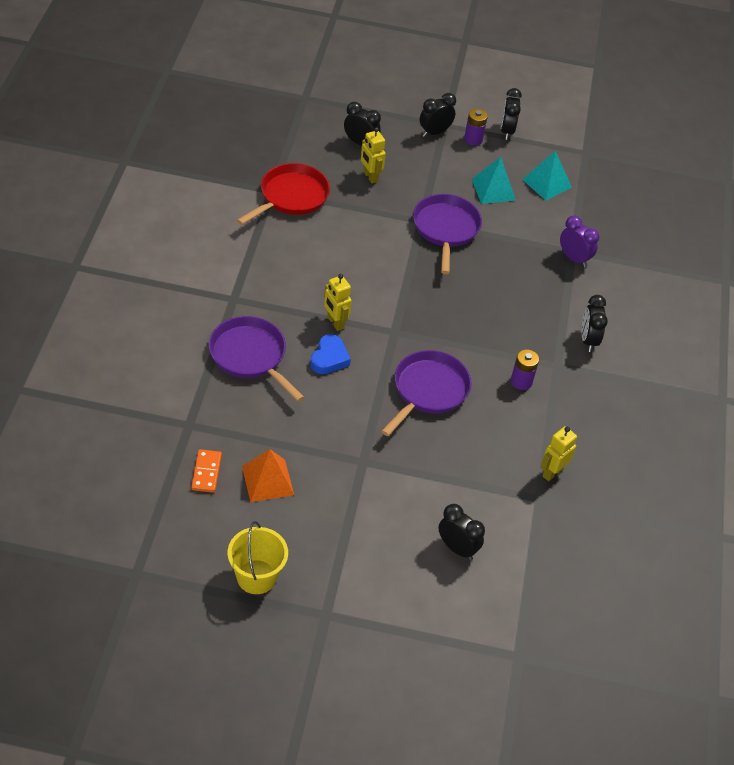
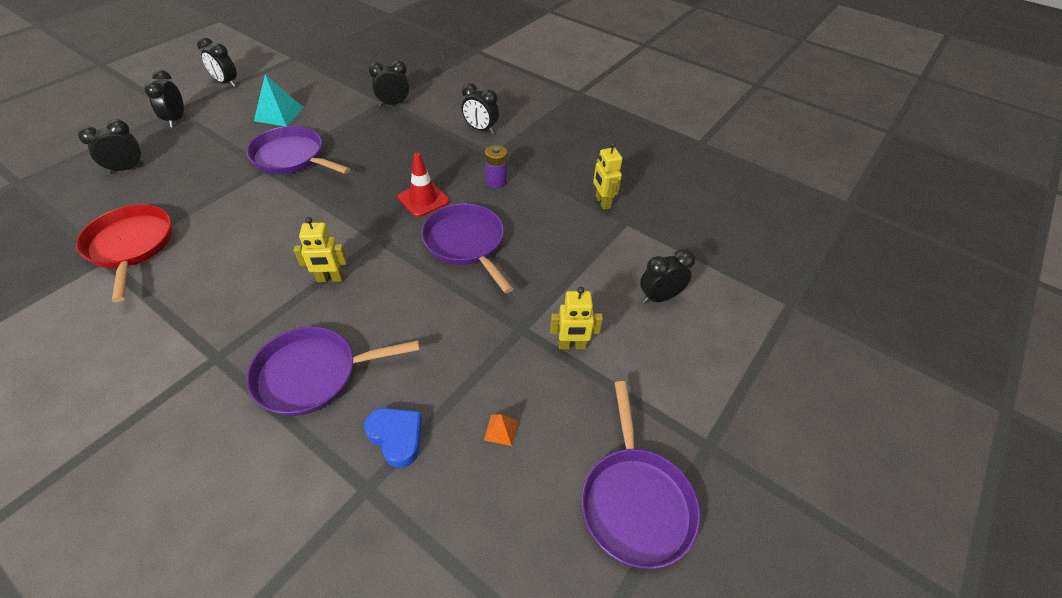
camera: 60 degrees left, 0 degrees up
(206, 472) = (453, 497): orange domino -> none
(256, 577) = (635, 501): yellow bucket -> purple pan
(268, 480) = (501, 430): orange pyramid -> orange pyramid, size x0.49
(329, 358) = (372, 302): blue heart -> blue heart (396, 437)
(370, 176) = (176, 179): yellow robot -> yellow robot (572, 345)
(459, 340) = (423, 199): none -> red traffic cone
(473, 139) = (212, 102): purple battery -> none
(546, 183) = (304, 86): turquoise pyramid -> none
(574, 258) = (393, 104): purple clock -> black clock

